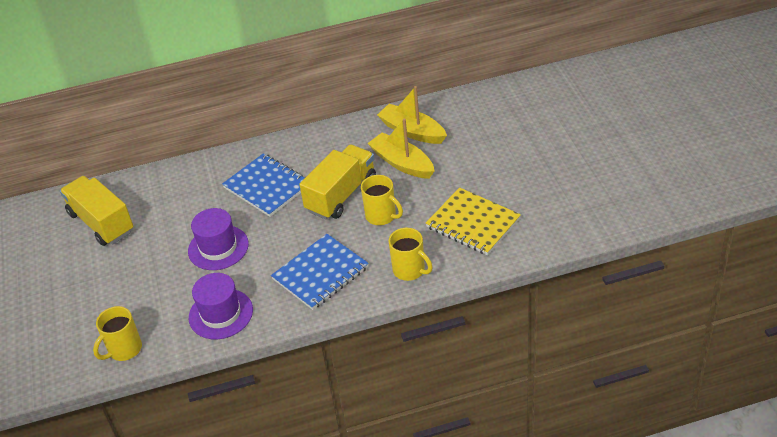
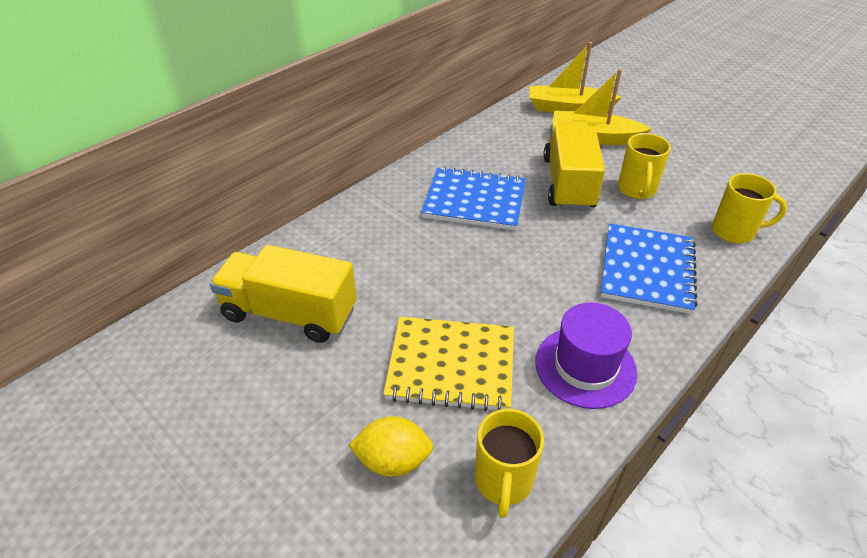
camera: 35 degrees left, 0 degrees up
(85, 318) = (393, 460): none -> yellow lemon
(218, 247) = (489, 286): purple hat -> none
(381, 216) = (637, 190): yellow mug -> yellow mug turned 90 degrees clockwise
(473, 223) = (732, 168): yellow notebook -> yellow notebook (451, 365)

